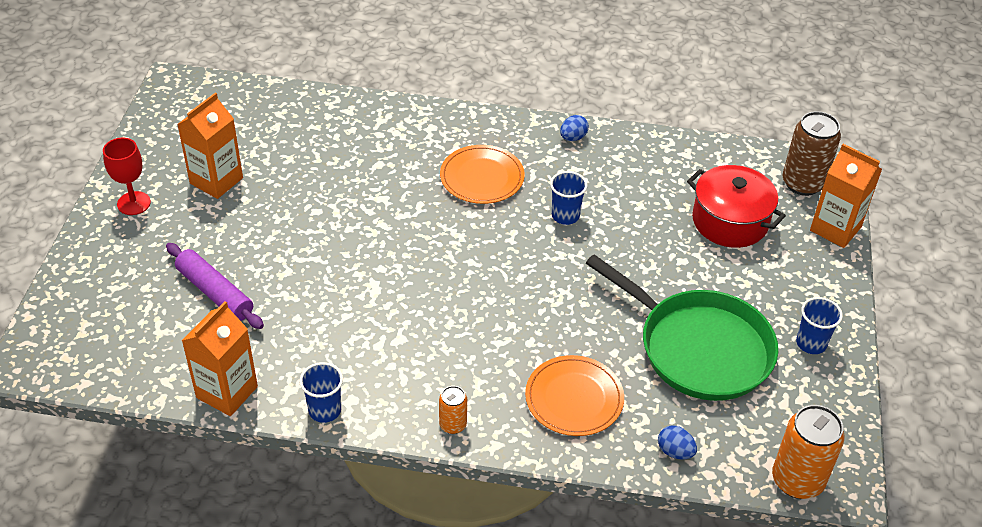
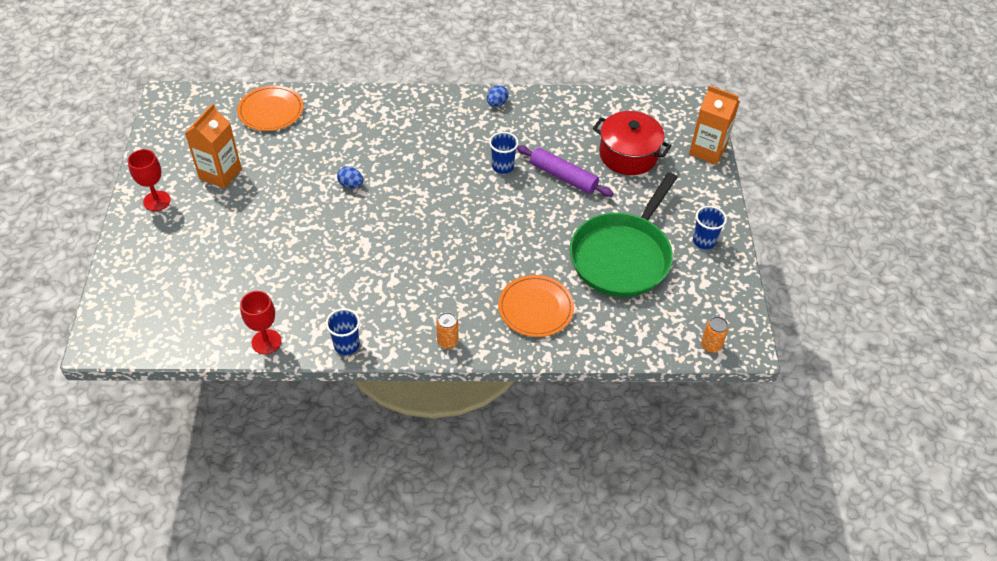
camera: 10 degrees left, 5 degrees up
(215, 293) = (239, 265): purple rolling pin -> purple rolling pin (563, 177)
(227, 392) = (266, 342): orange carton -> red goblet
(482, 177) = (432, 144): orange plate -> orange plate (271, 110)
(675, 451) = (618, 337): blue egg -> blue egg (351, 185)
(699, 348) = (622, 256): green pan -> green pan turned 90 degrees clockwise
(797, 480) = (711, 345): orange can -> orange can, size x0.53
(803, 183) = (677, 118): brown can -> none

